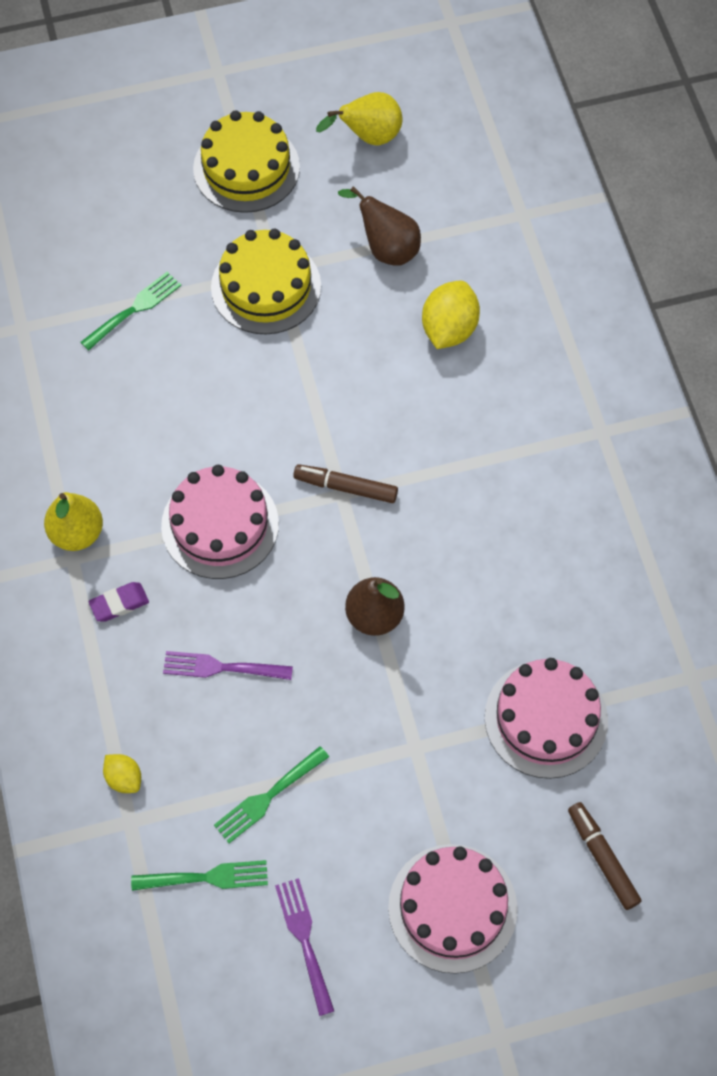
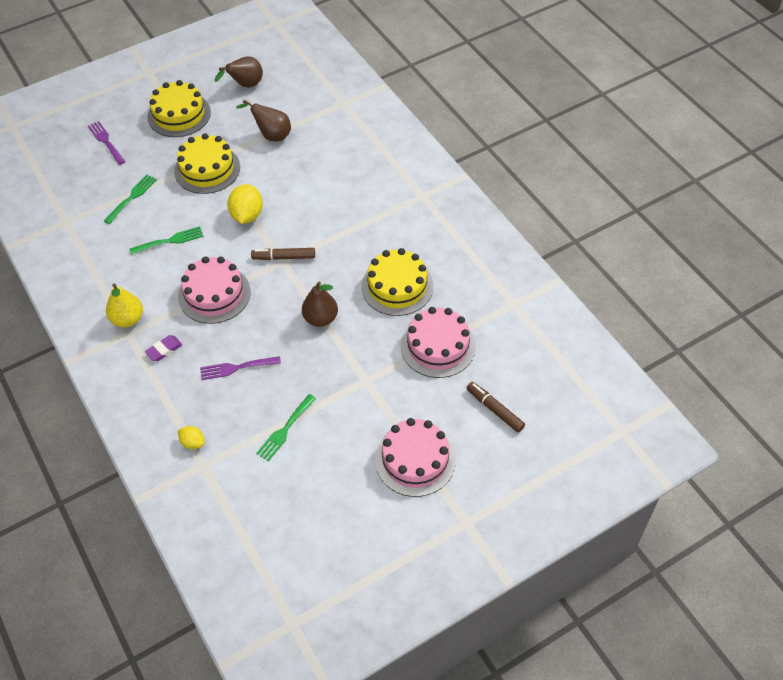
camera: 15 degrees left, 10 degrees down
(206, 877) = (259, 484): green fork -> green fork (169, 241)
(304, 940) = (331, 502): purple fork -> purple fork (106, 141)
(368, 137) = (245, 85): yellow pear -> brown pear
(449, 329) = (319, 166): yellow lemon -> yellow lemon (247, 215)
(512, 592) = (397, 286): none -> yellow cake

